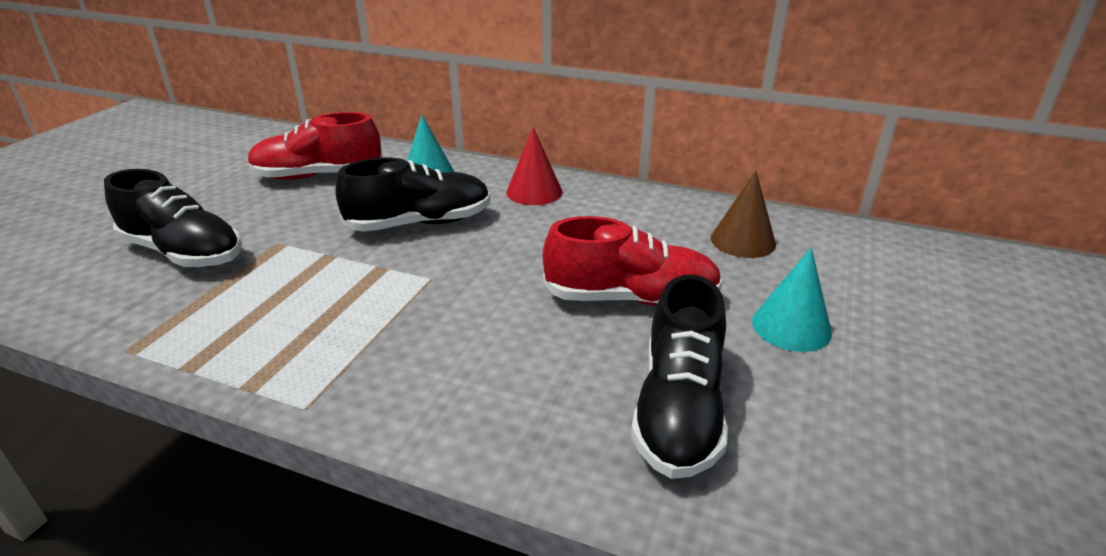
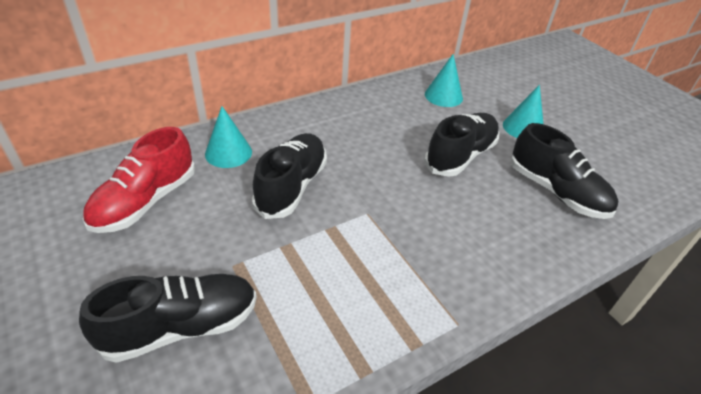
camera: 55 degrees left, 10 degrees up
(534, 192) = (310, 125): red cone -> none
(631, 298) = (460, 156): red shoe -> black shoe
(743, 241) = (443, 96): brown cone -> turquoise cone

